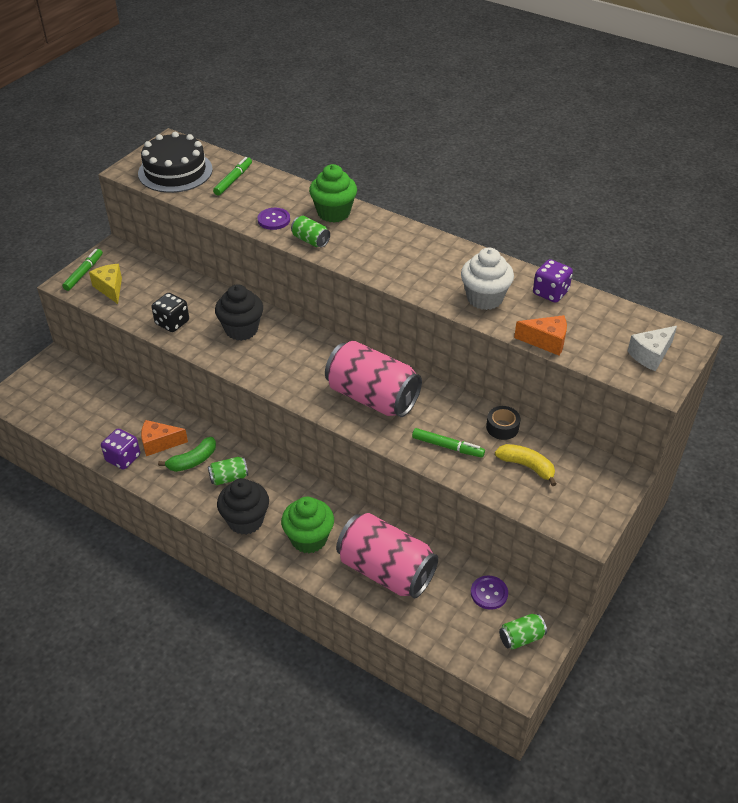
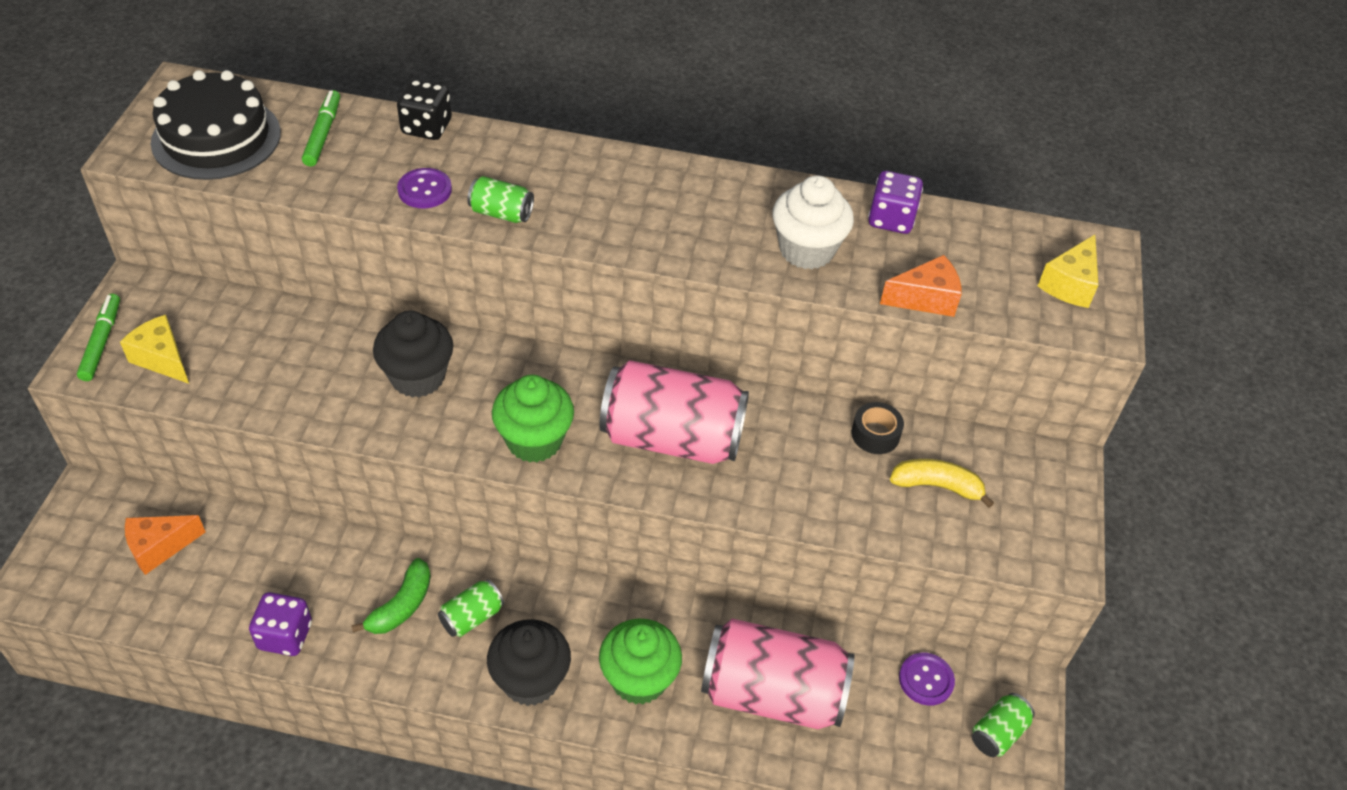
camera: 25 degrees left, 5 degrees up
(159, 443) = (334, 592): orange cheese -> orange cheese (159, 547)
(172, 323) = (299, 394): black dice -> black dice (426, 127)
(333, 213) = (513, 158): green cupcake -> green cupcake (534, 440)
(447, 446) = (816, 487): green marker -> none
(650, 355) = (1069, 284): white cheese -> yellow cheese

